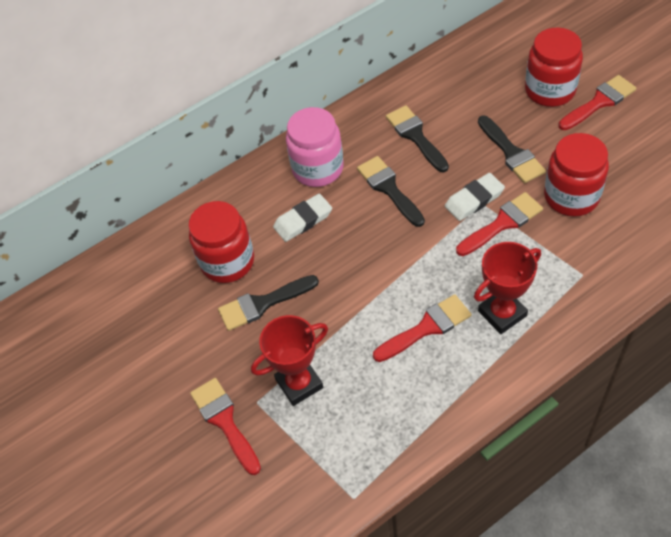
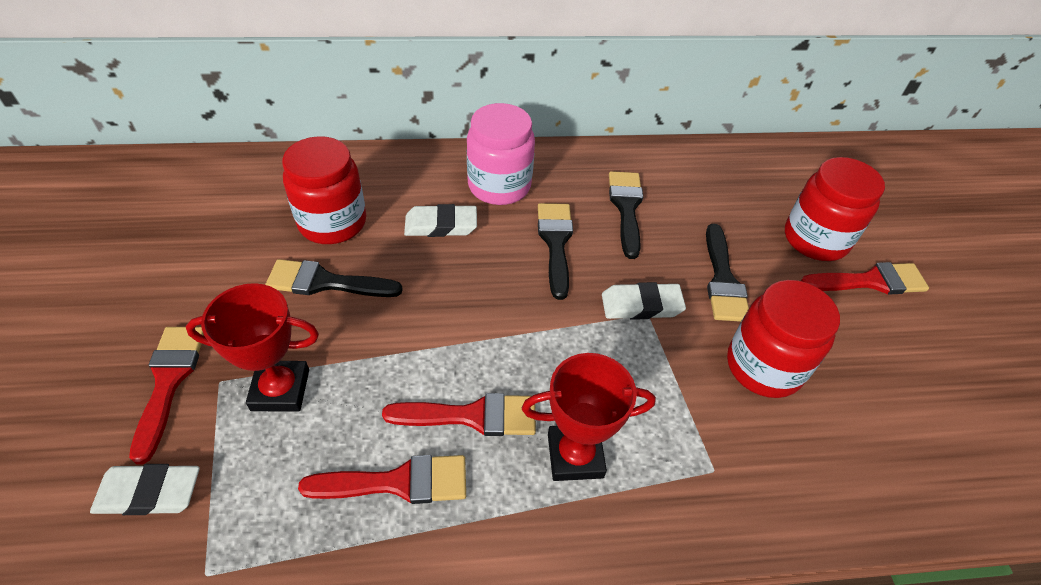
camera: 20 degrees right, 5 degrees down
(279, 483) = (149, 493): none -> white eraser
(502, 223) = (655, 349): red brush -> red brush (397, 482)

